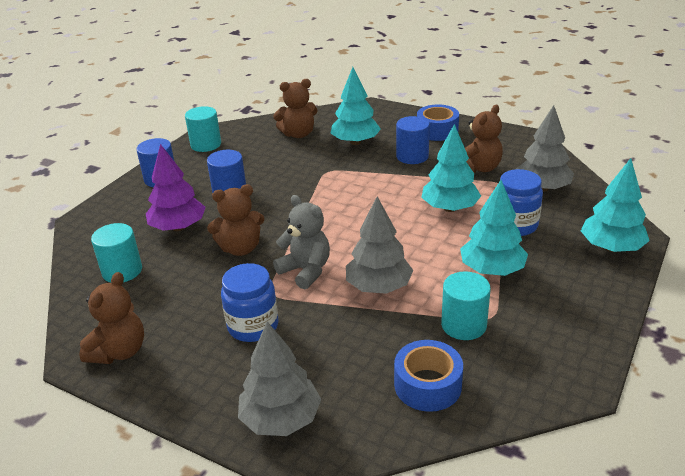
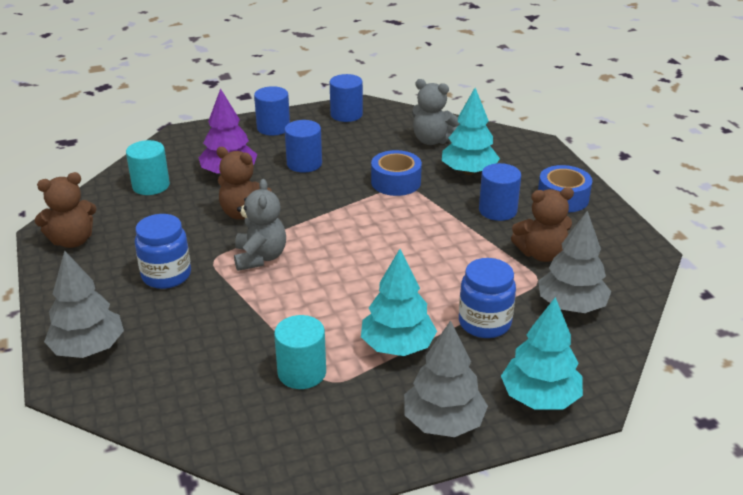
camera: 40 degrees right, 0 degrees up
(206, 144) = (346, 114): turquoise cylinder -> blue cylinder
(298, 134) = (432, 140): brown teddy bear -> grey teddy bear
(379, 287) = (290, 302): grey tree -> grey tree (443, 422)
(427, 385) = (205, 395): blue tape -> blue tape (396, 182)
(449, 208) = (452, 274): turquoise tree -> none

